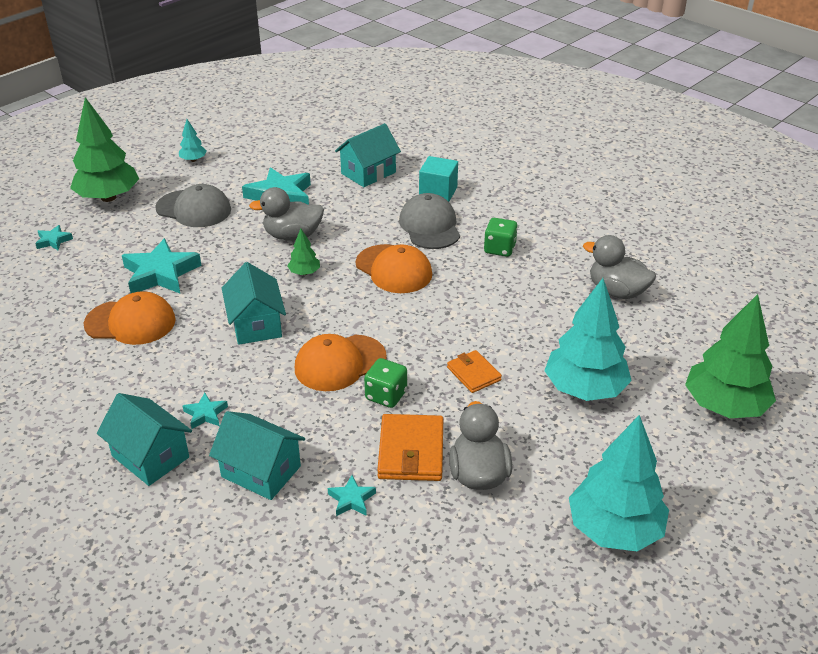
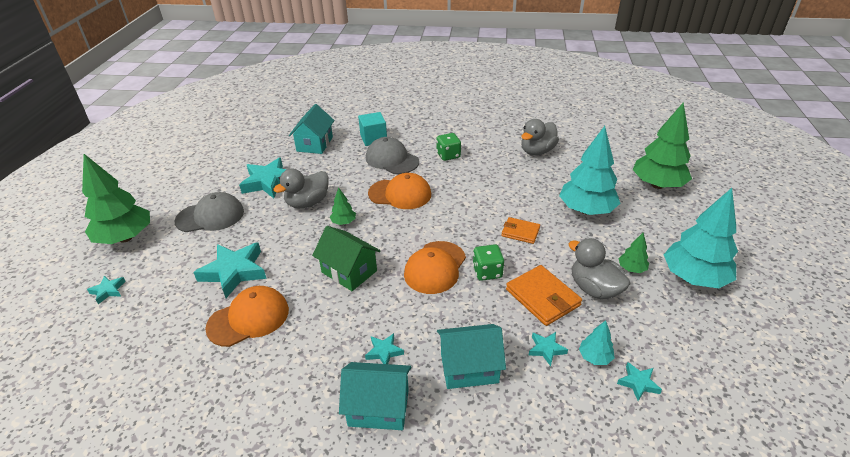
camera: 35 degrees left, 0 degrees up
(193, 160) = (172, 184): turquoise tree -> turquoise tree (594, 357)
(256, 324) = (349, 271): turquoise house -> green house
(402, 584) = (638, 383): none -> turquoise star
(550, 478) = (631, 269): none -> green tree
(616, 291) = (537, 151): grey duck -> grey duck turned 45 degrees counterclockwise

